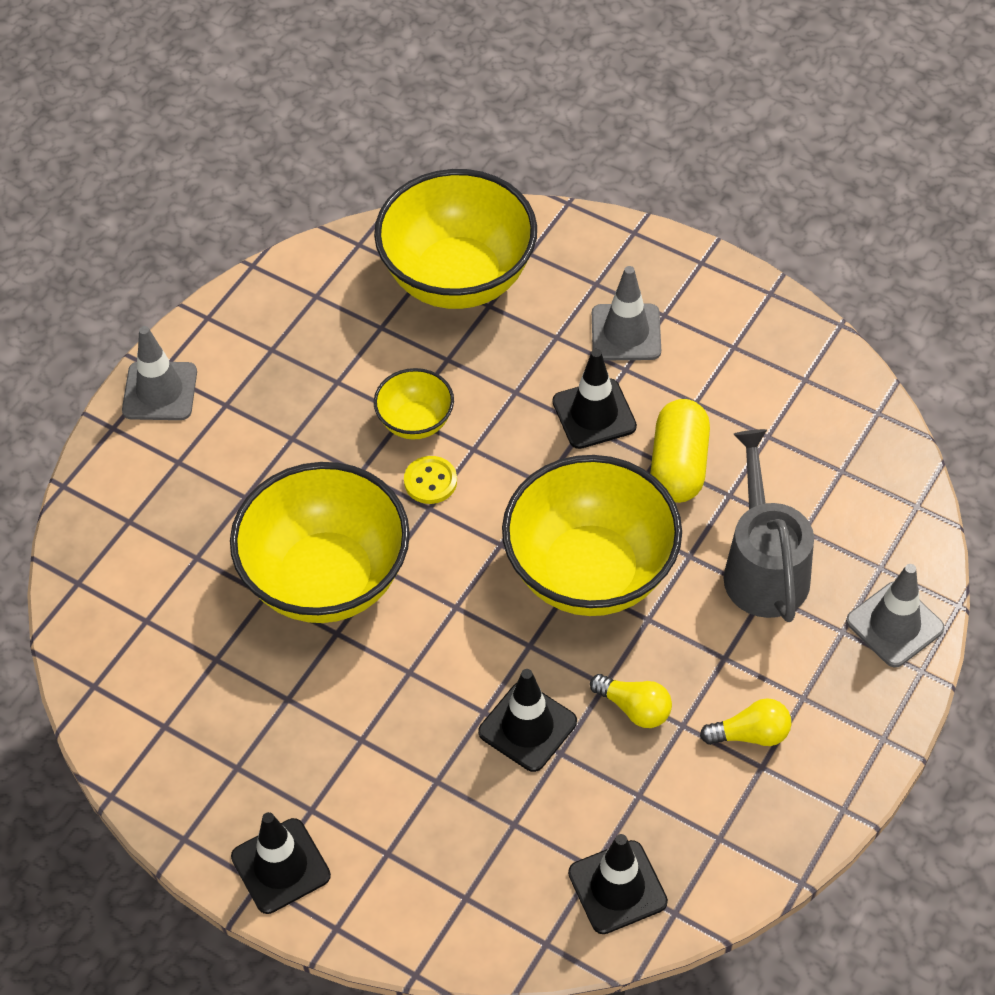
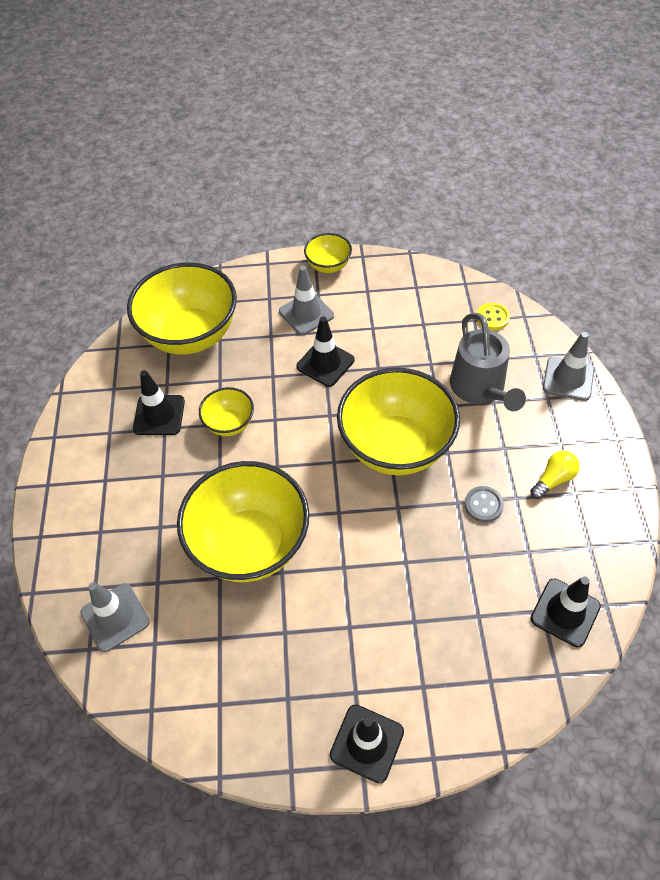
camera: 35 degrees left, 0 degrees up
(160, 391) = (55, 496): grey traffic cone -> grey traffic cone (115, 617)
(430, 481) = (265, 451): yellow button -> yellow button (492, 317)
(527, 727) = (437, 554): black traffic cone -> black traffic cone (159, 415)
(634, 708) = (483, 505): yellow light bulb -> grey button
(679, 465) = (392, 364): yellow capsule -> none
(711, 281) = (328, 266): none -> yellow bowl
(763, 567) = (480, 389): grey watering can -> grey watering can turned 150 degrees counterclockwise

